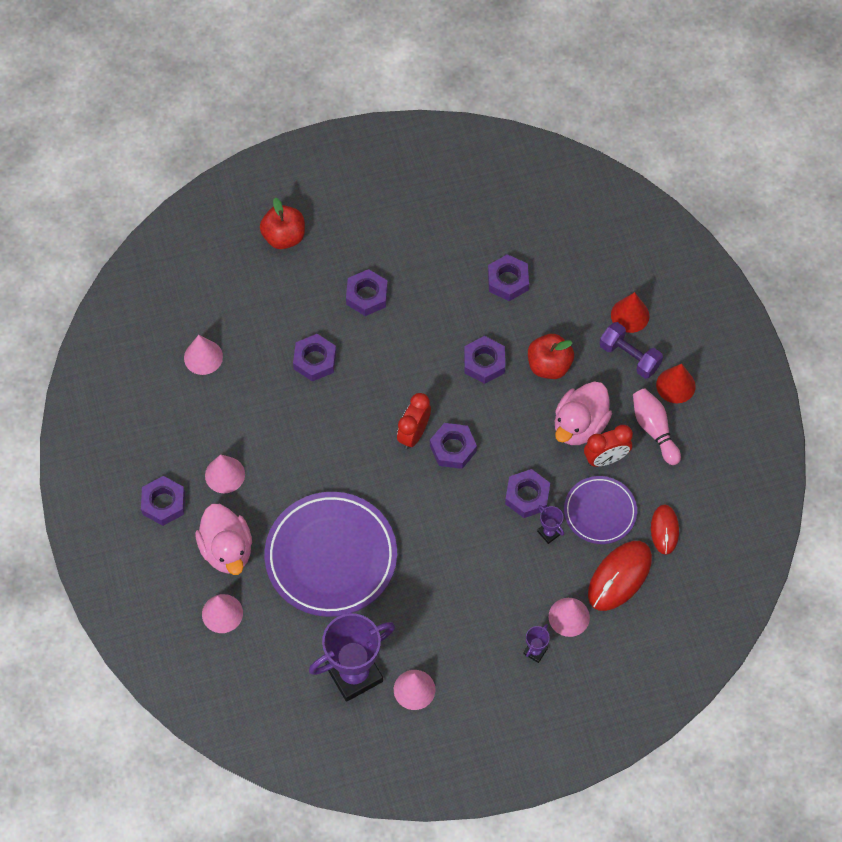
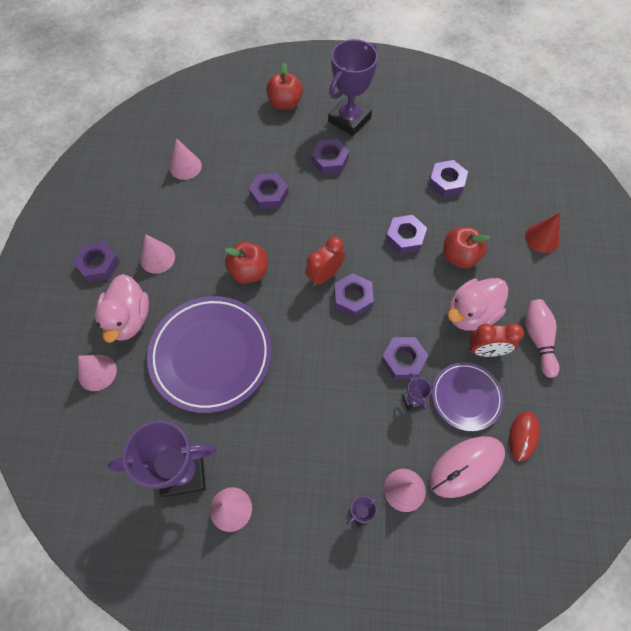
camera: 20 degrees right, 0 degrees up
(331, 456) = (249, 271): none -> red apple
(369, 235) = (349, 119): none -> purple trophy
(619, 576) = (466, 466): red mouse -> pink mouse
(629, 357) = (532, 271): purple dumbbell -> none
(675, 385) = (568, 307): red cone -> none

